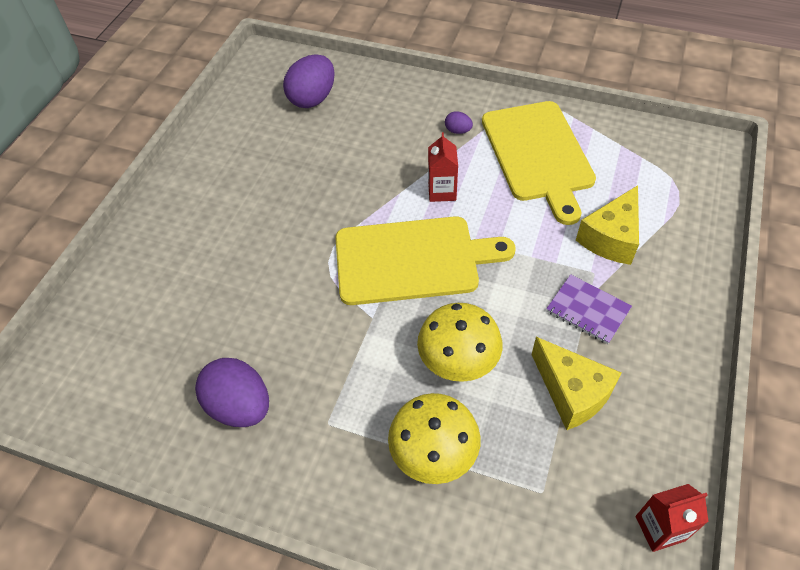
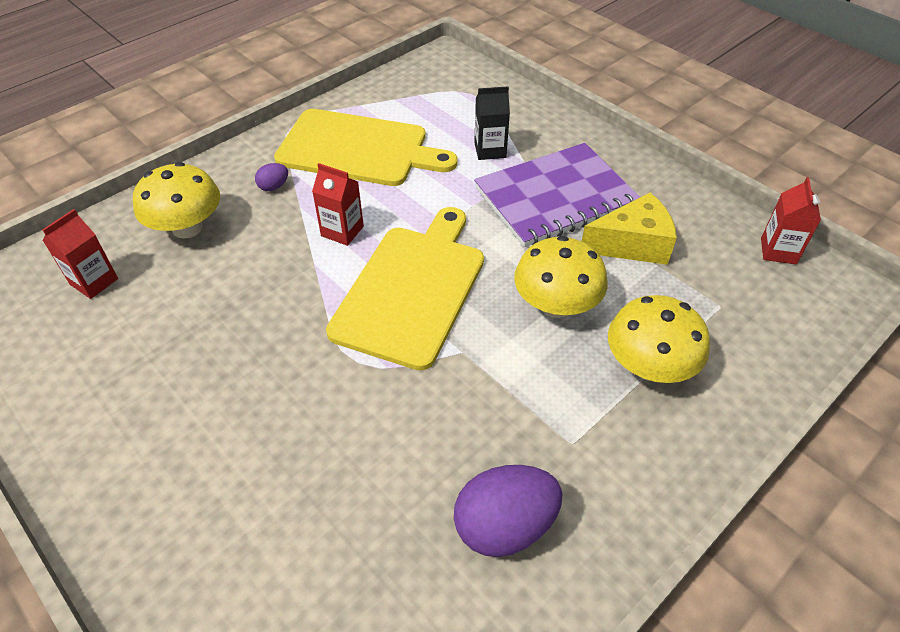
camera: 65 degrees left, 5 degrees down
(312, 99) = (94, 282): purple egg -> red carton
(386, 111) = (187, 228): none -> yellow mushroom
(588, 310) = (555, 197): purple notebook -> purple notebook, size x1.95
(611, 238) = (490, 150): yellow cheese -> black carton

